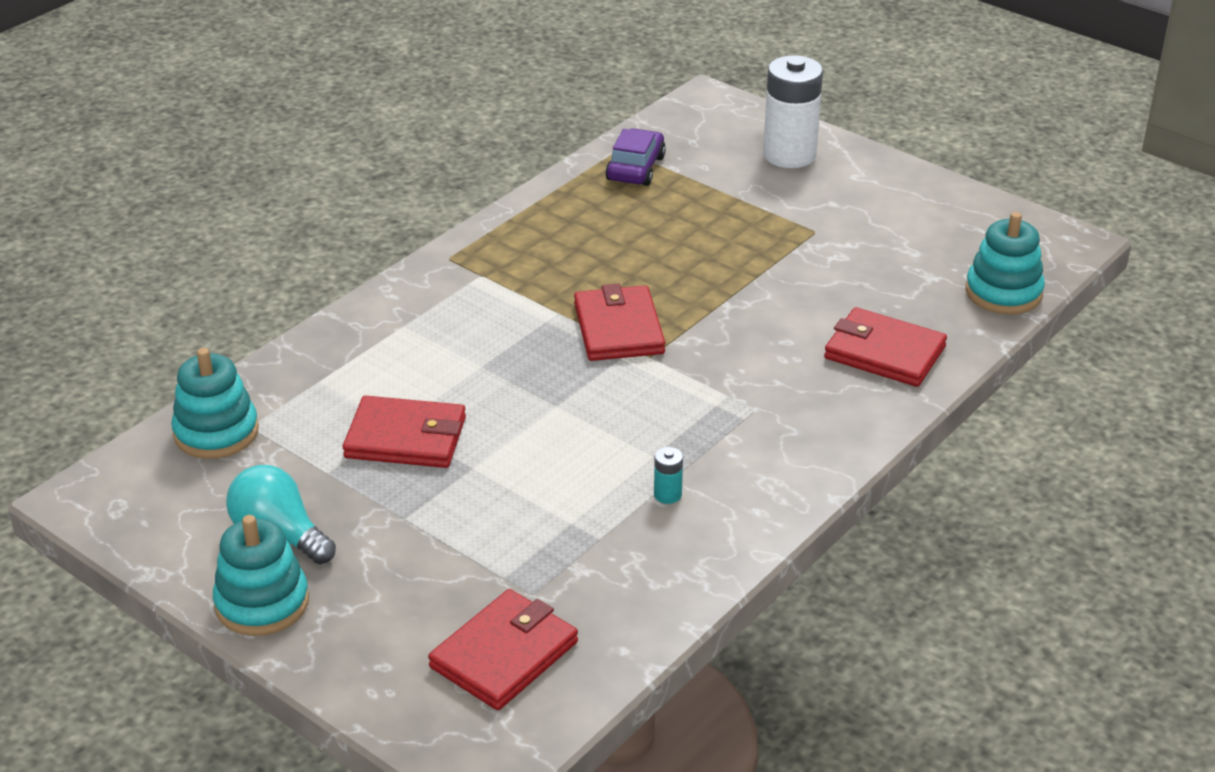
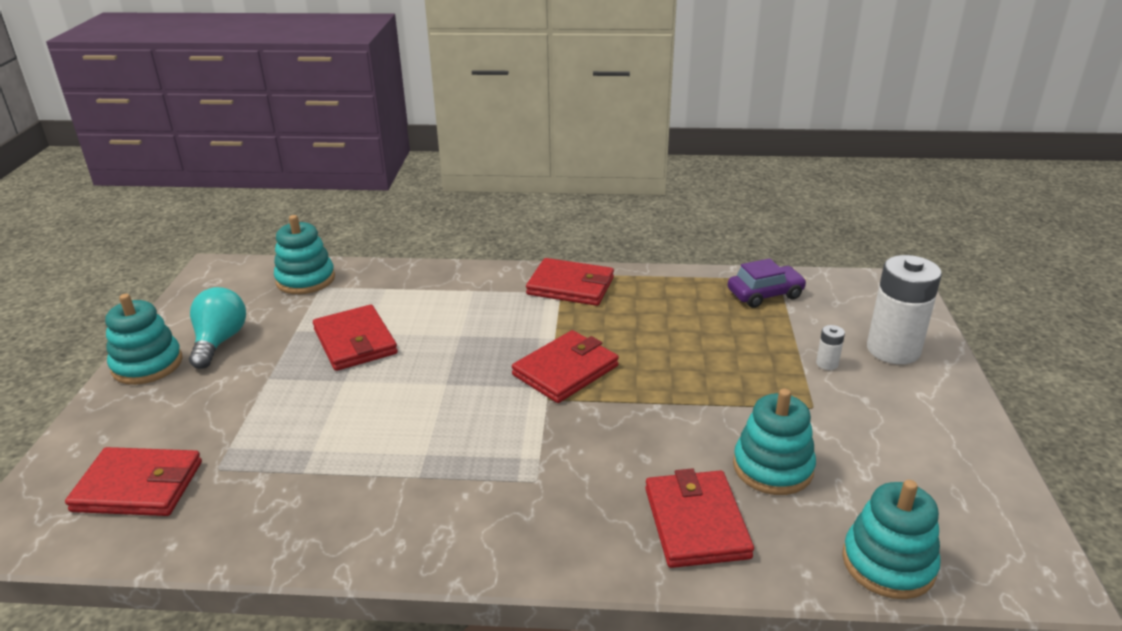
camera: 55 degrees right, 5 degrees down
(478, 264) = (570, 286): none -> red wallet
(667, 495) = (383, 483): turquoise battery -> none
(770, 194) = (827, 364): none -> white battery
(863, 287) = (772, 467): none -> turquoise stacking toy

